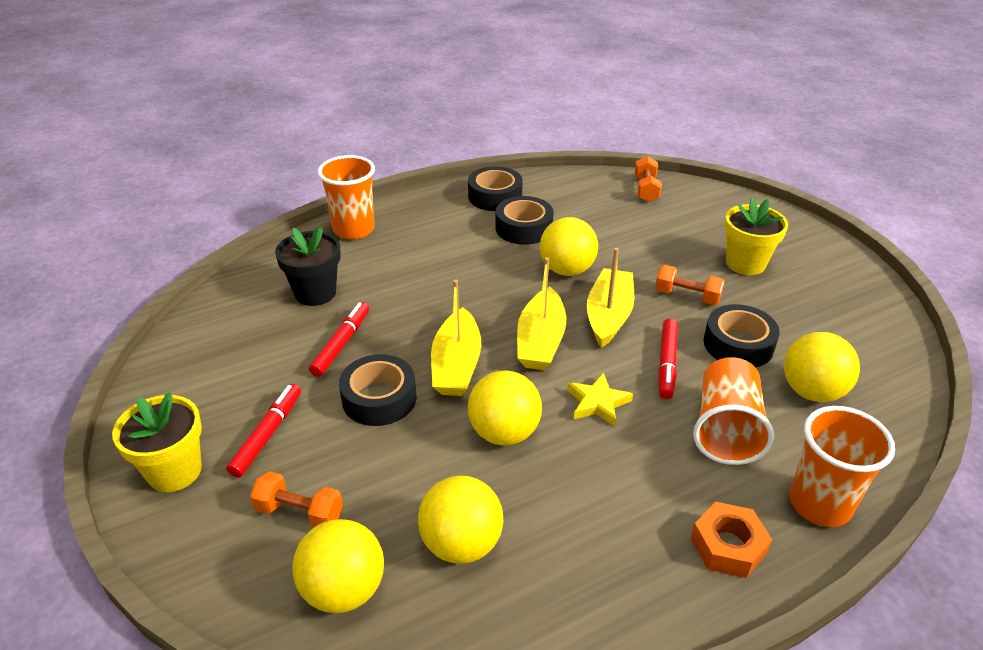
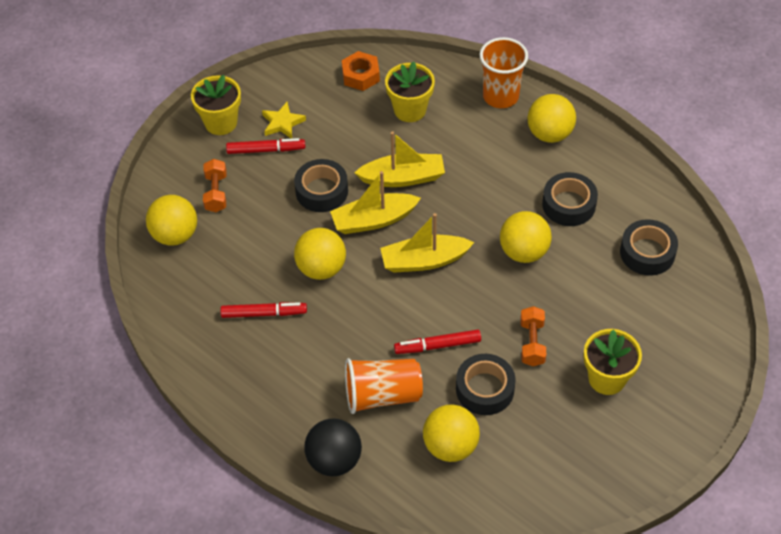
camera: 70 degrees right, 15 degrees up
(315, 293) = (410, 110): black flower pot -> yellow flower pot
(341, 344) = (363, 149): red marker -> red marker (264, 313)
(461, 544) = (225, 276): yellow ball -> yellow ball (549, 134)
(495, 196) = (607, 168): black tape -> black tape (647, 253)
(598, 403) = (374, 313): yellow star -> yellow star (282, 123)
(608, 315) = (477, 295): yellow boat -> yellow boat (403, 178)
(646, 189) = (692, 277): orange dumbbell -> none
(728, 546) = (277, 411): orange nut -> orange nut (360, 75)
(819, 504) = (334, 460): orange cup -> black ball

